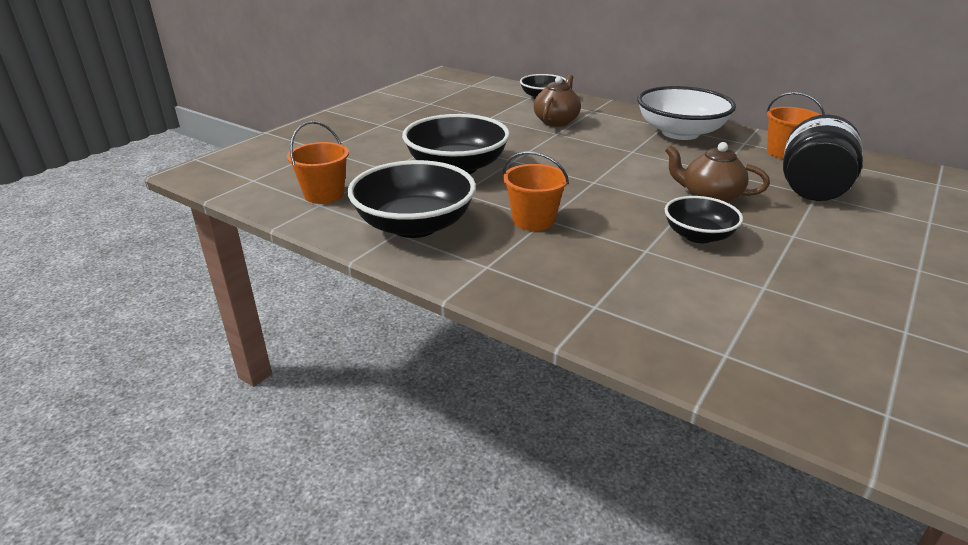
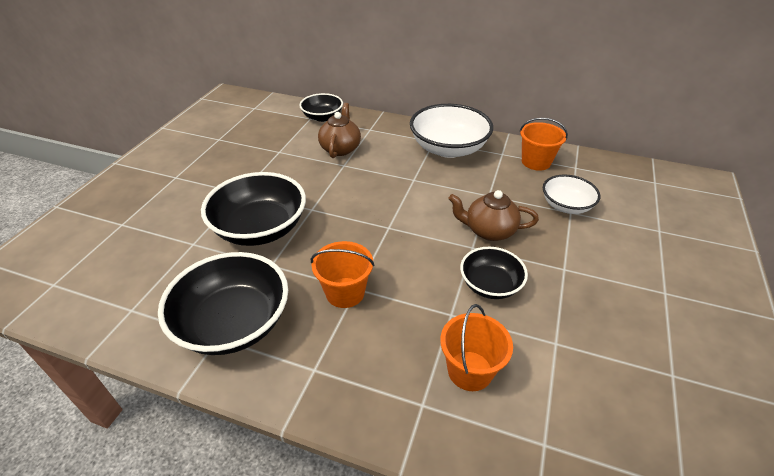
camera: 15 degrees left, 10 degrees up
(324, 194) = (133, 293): orange bucket -> orange bucket (470, 370)
(812, 189) = (566, 206): black jar -> white bowl

